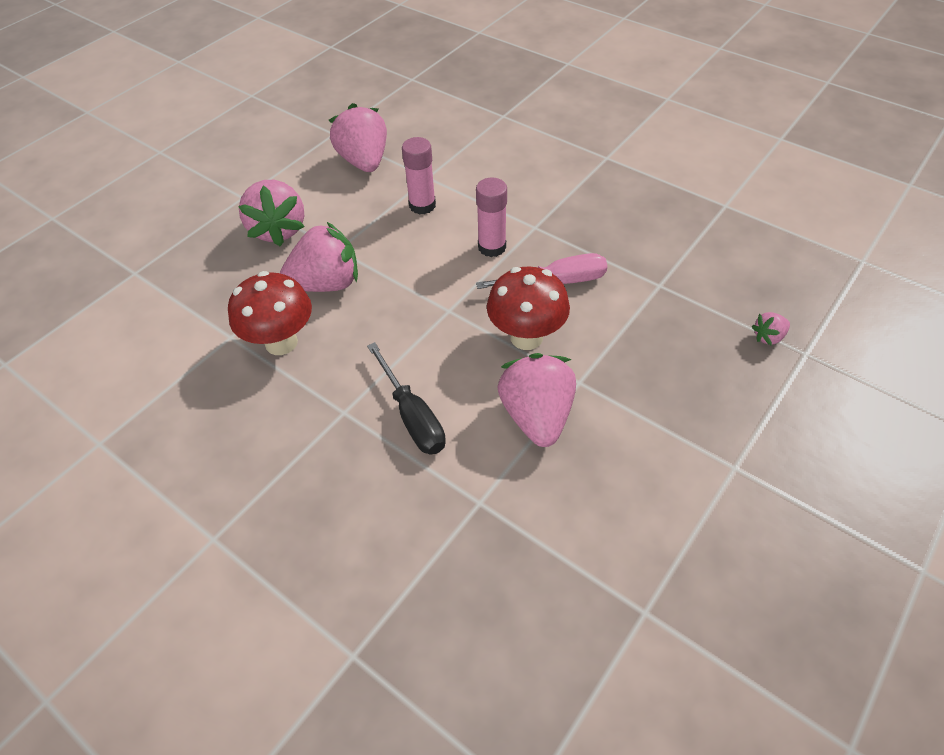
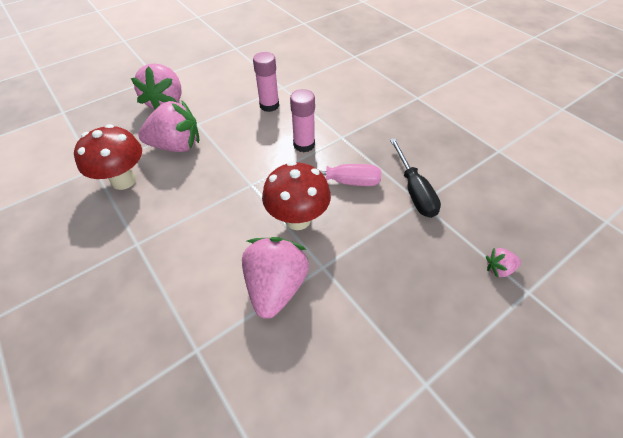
camera: 15 degrees right, 0 degrees up
(364, 161) = (245, 69): pink strawberry -> none
(412, 416) = (183, 260): black screwdriver -> black screwdriver (414, 190)

